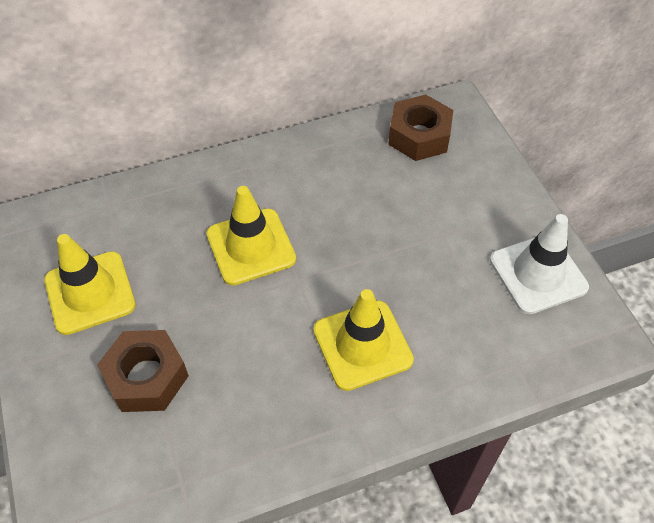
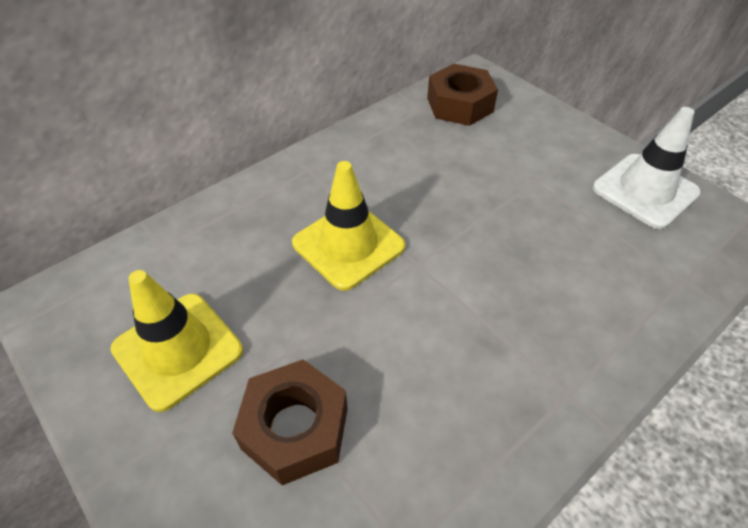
camera: 20 degrees left, 5 degrees down
(362, 345) = (525, 308): yellow traffic cone -> none

